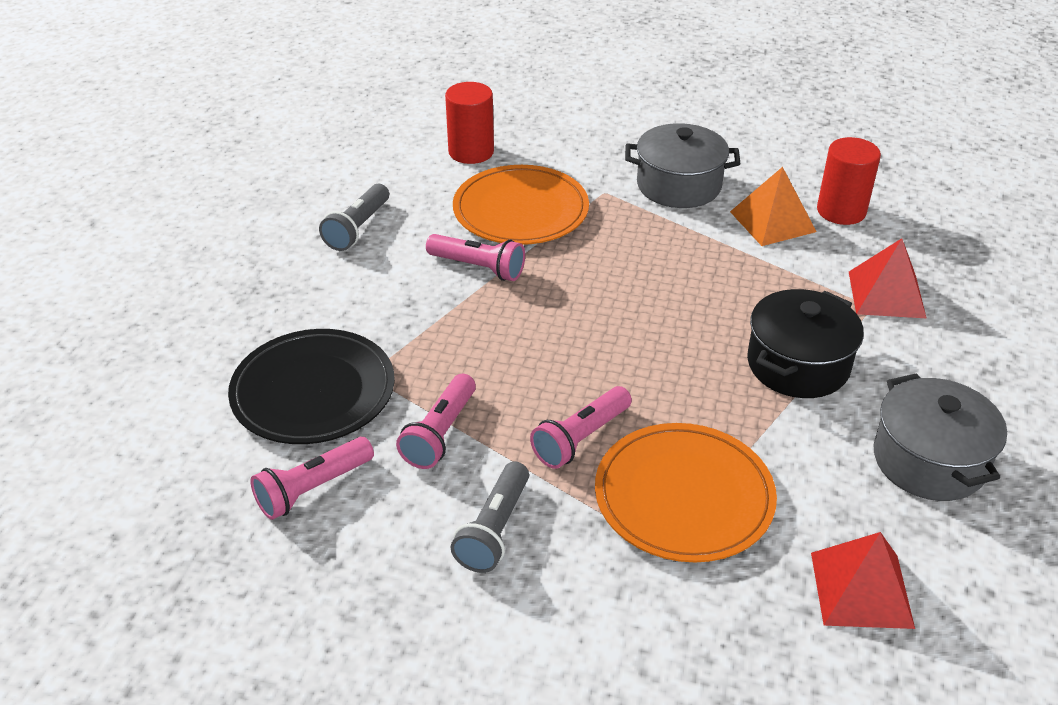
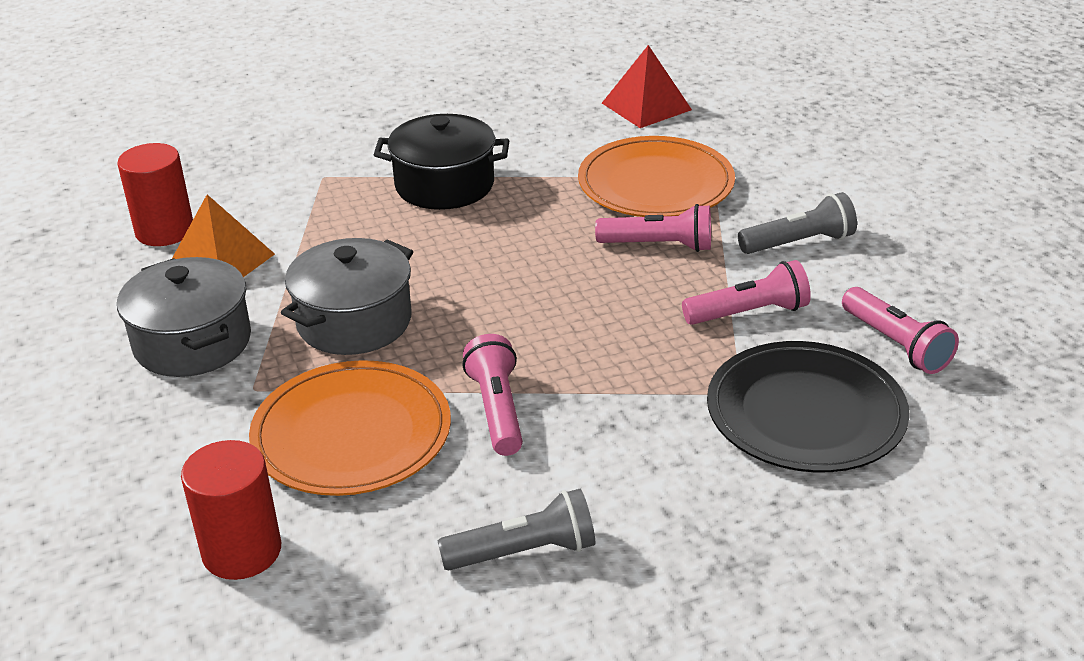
camera: 125 degrees left, 5 degrees down
(313, 489) = (896, 344): pink flashlight -> pink flashlight turned 45 degrees clockwise
(886, 294) = (296, 174): red pyramid -> none
(929, 460) = (495, 113): grey pot -> grey pot (354, 322)

